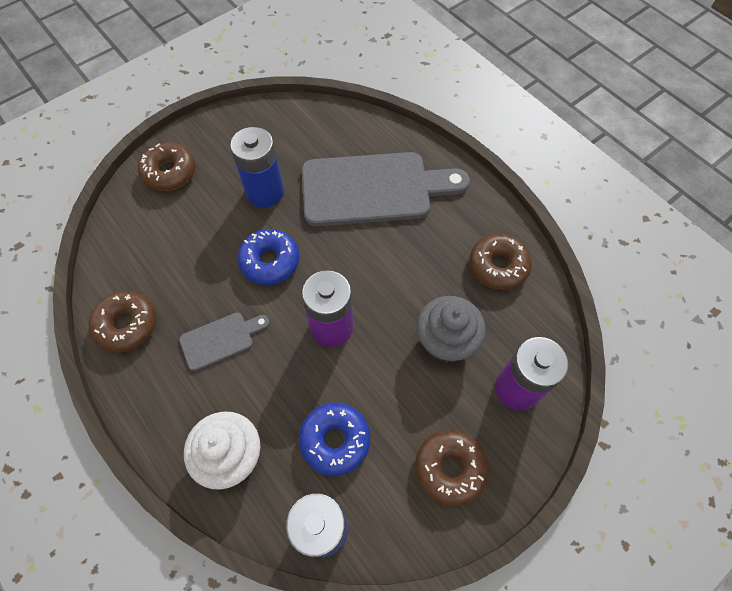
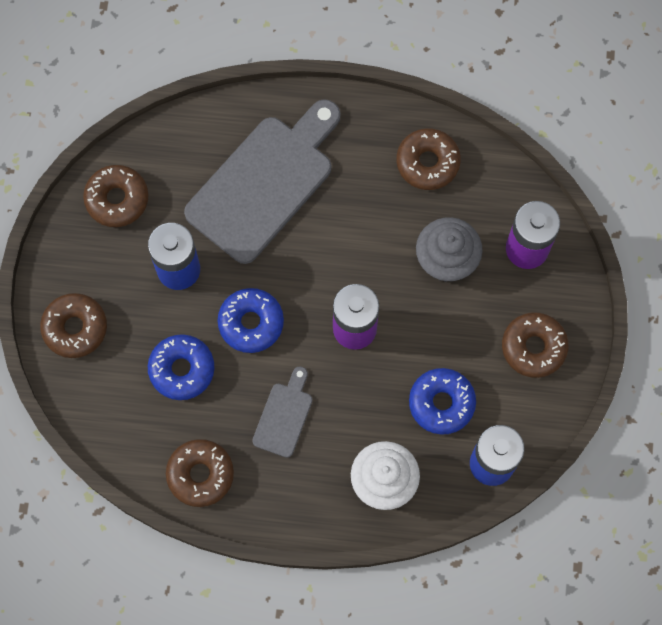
camera: 45 degrees left, 10 degrees up
(196, 250) = (182, 369): none -> blue donut
(277, 127) = (117, 199): none -> brown donut

